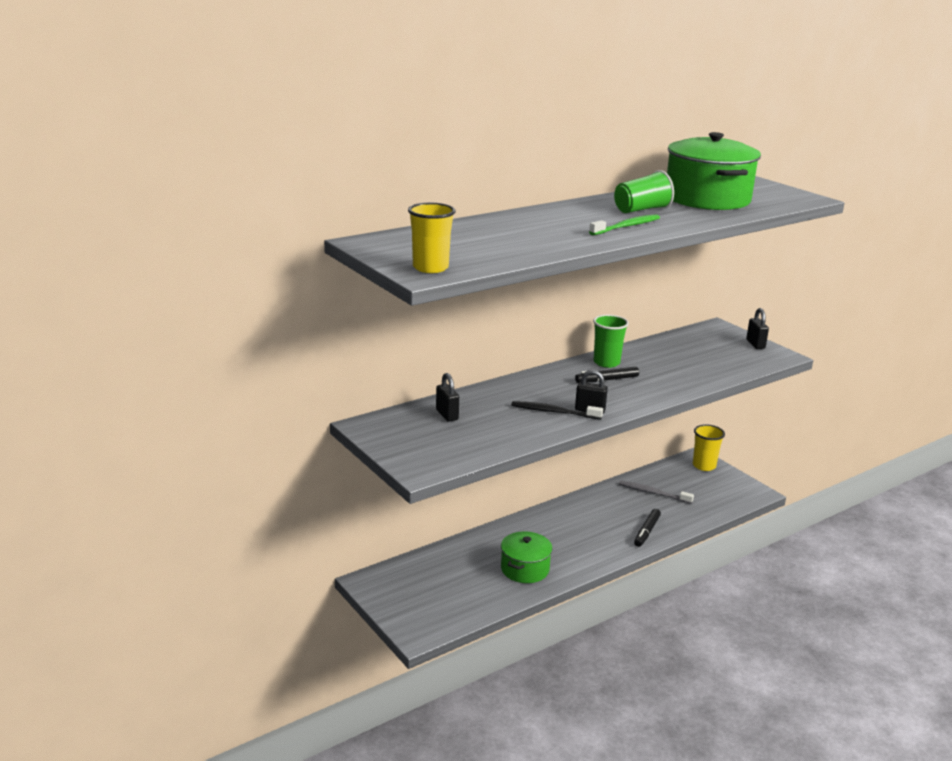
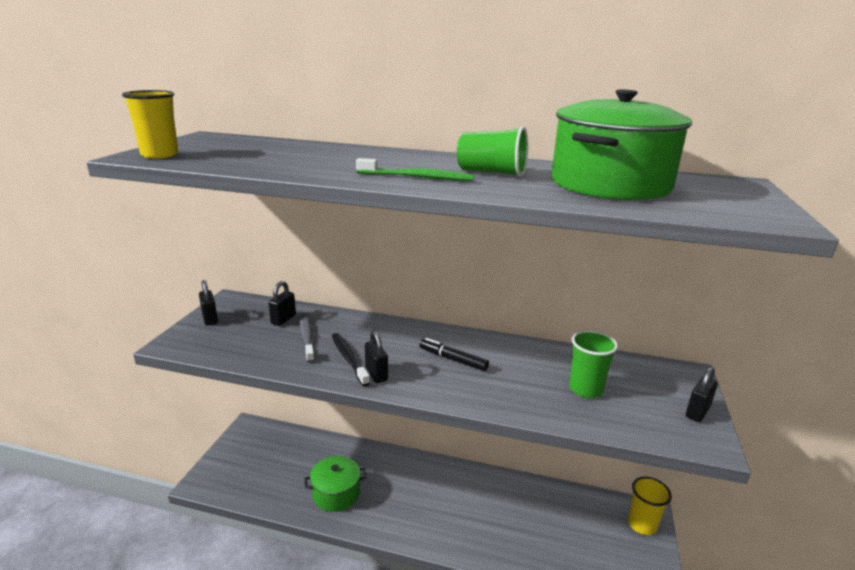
camera: 50 degrees right, 0 degrees up
(394, 444) = (210, 319): none -> black padlock
(606, 362) = (489, 346): green cup -> green cup (585, 389)
(646, 531) = (476, 541): black marker -> none
(653, 493) = (544, 512): grey toothbrush -> grey toothbrush (307, 337)

